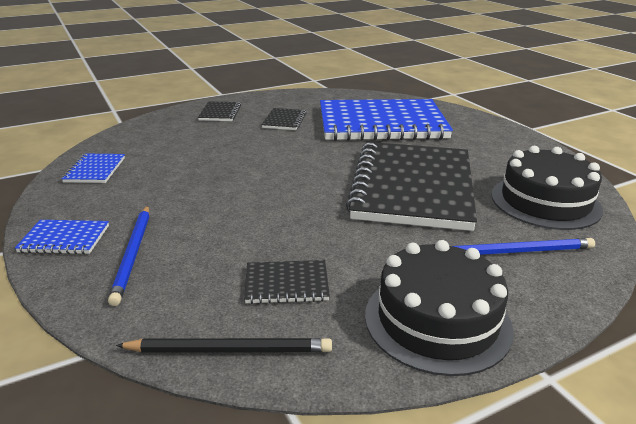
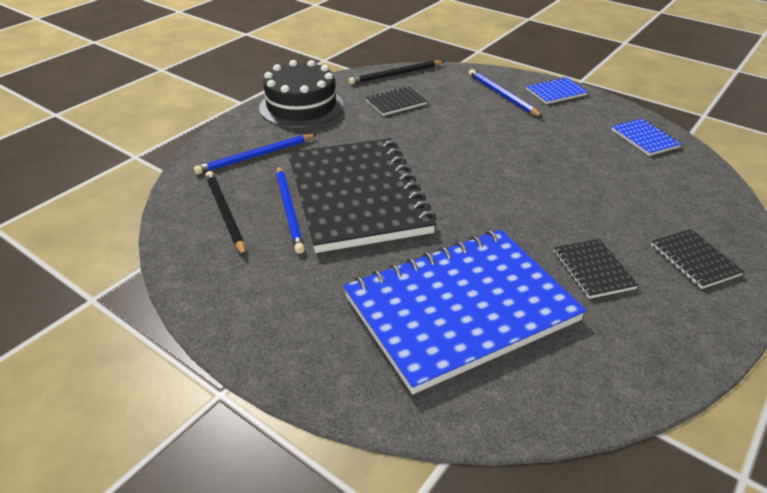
camera: 155 degrees right, 10 degrees up
(481, 191) = (289, 210): none -> blue pencil
(545, 202) = (225, 213): black cake -> black pencil

